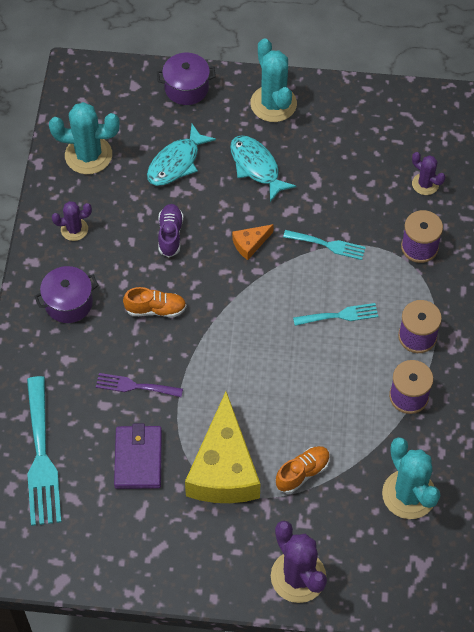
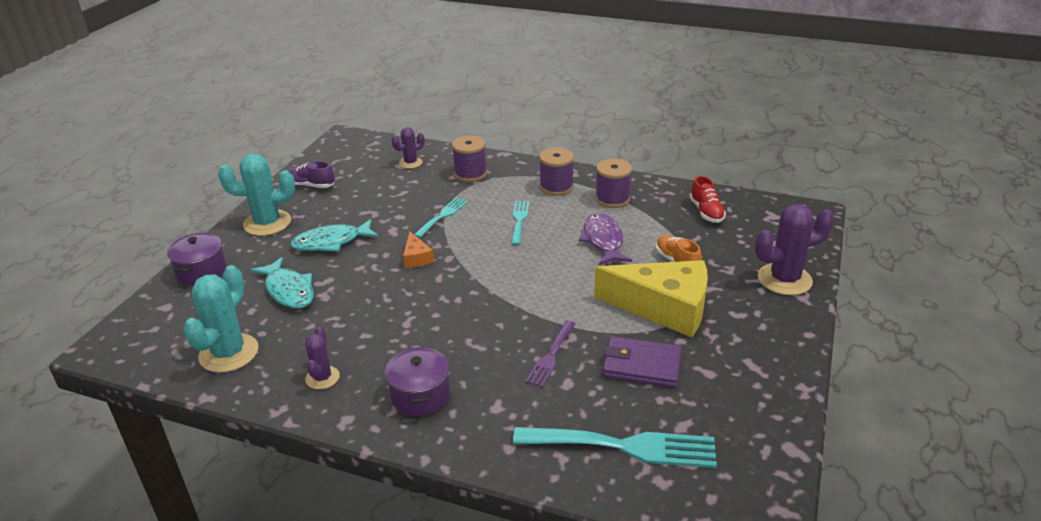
camera: 75 degrees left, 25 degrees down
(155, 309) = (461, 328): orange shoe -> none
(170, 235) = (375, 306): purple shoe -> purple shoe (310, 185)
(323, 400) = (603, 240): none -> purple fish
(409, 494) = (706, 212): turquoise cactus -> red shoe

